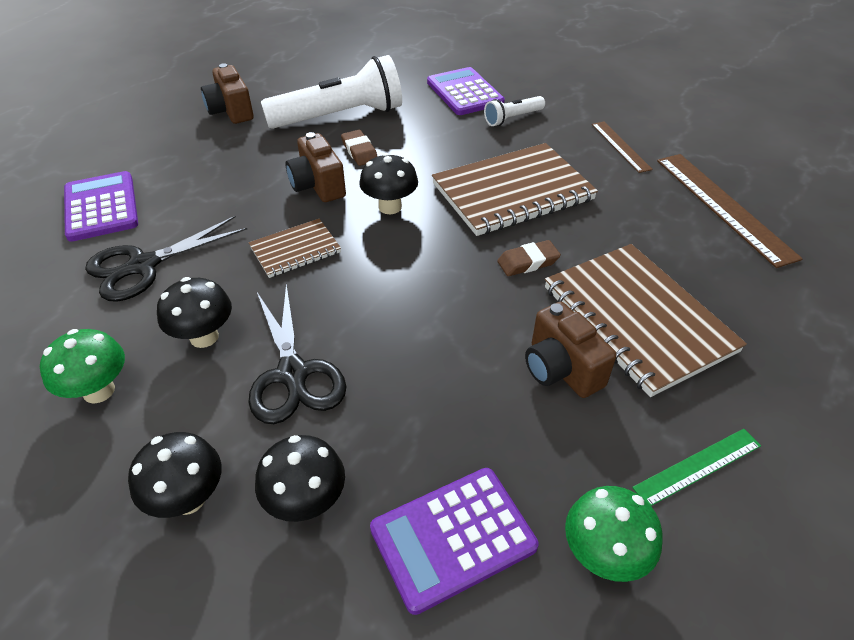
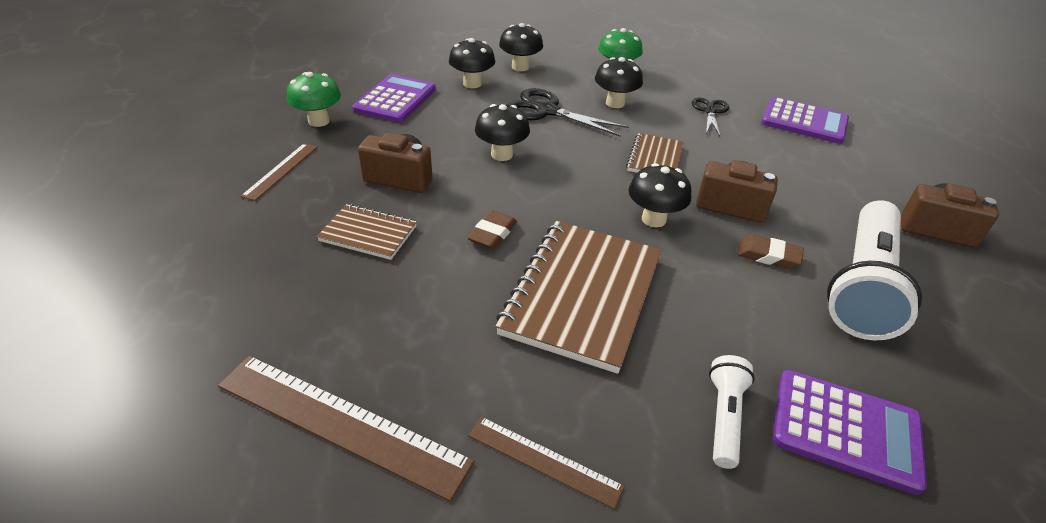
camera: 135 degrees right, 5 degrees down
(143, 266) = (710, 111): black scissors -> black scissors, size x0.61
(426, 338) = (501, 155): none -> black mushroom
(637, 319) = (368, 234): brown notebook -> brown notebook, size x0.52
(698, 467) = (281, 170): green ruler -> brown ruler

